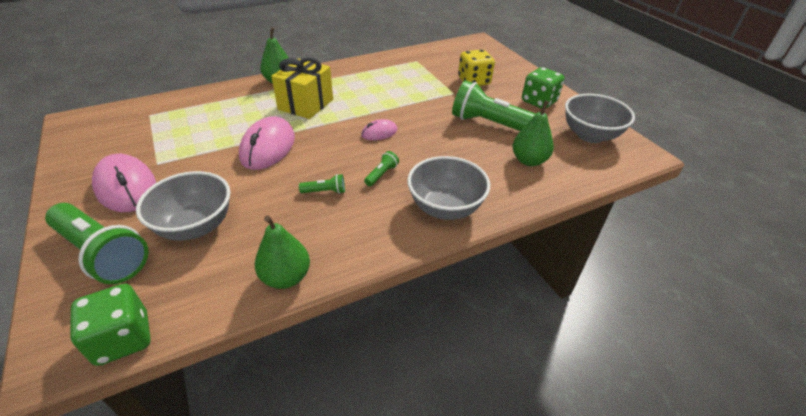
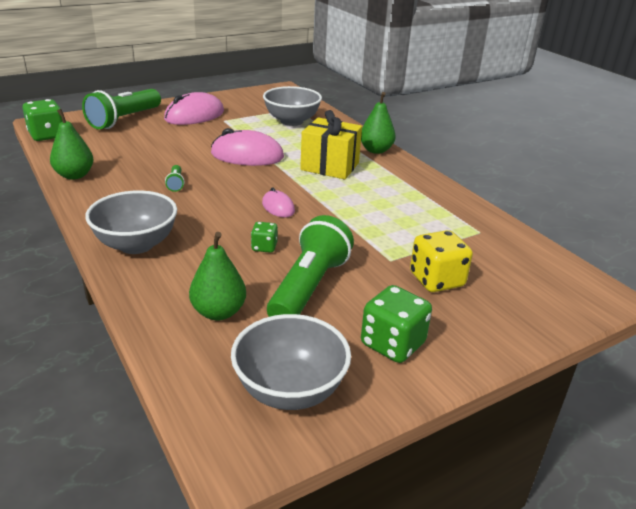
camera: 85 degrees right, 10 degrees down
(195, 226) = (143, 141): grey bowl -> grey bowl (291, 121)
(381, 174) = (199, 210): green flashlight -> none
(443, 141) = (264, 247): none -> green dice

